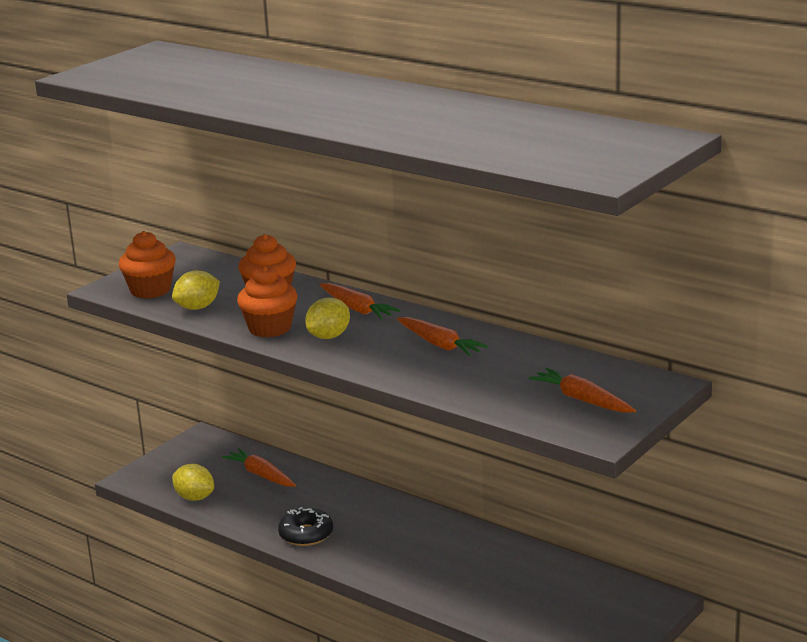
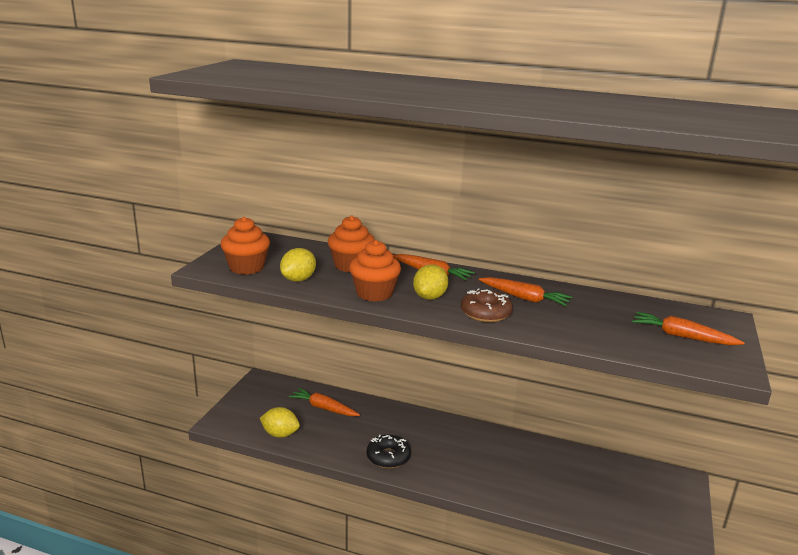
camera: 20 degrees left, 0 degrees up
(376, 358) = (485, 313): none -> brown donut

